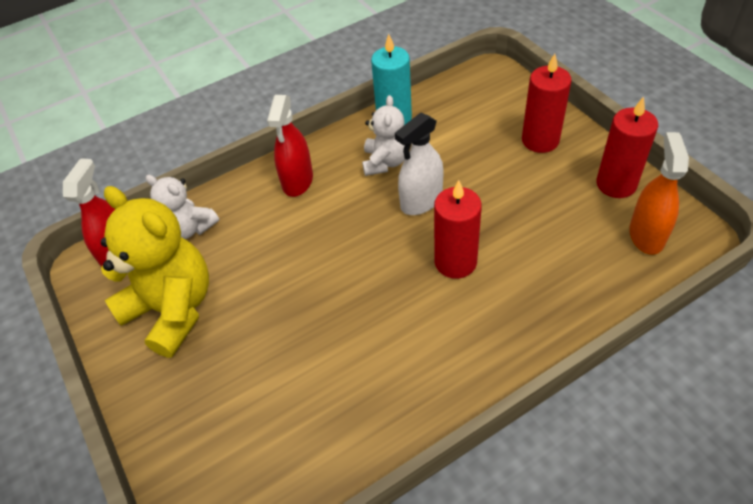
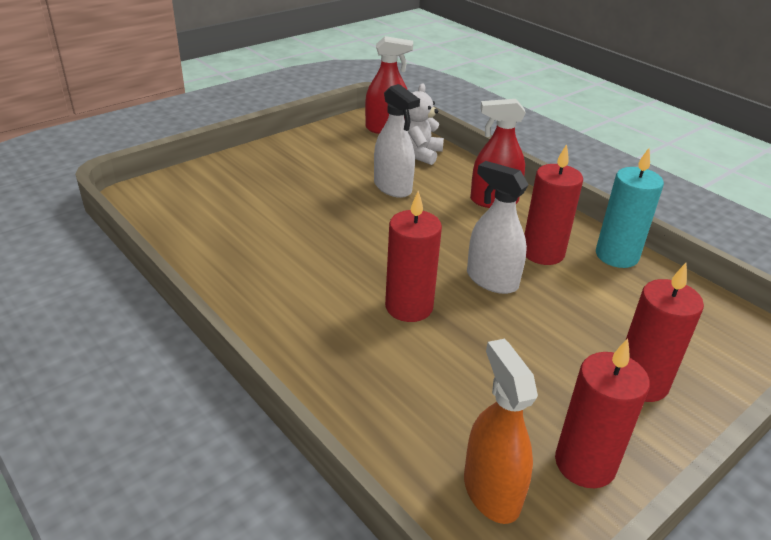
camera: 75 degrees right, 15 degrees down
(172, 309) = (334, 157): yellow teddy bear -> none
(255, 258) = (392, 187): none -> white spray bottle
(385, 162) = (542, 253): white teddy bear -> red candle
(646, 235) = (491, 491): orange spray bottle -> orange spray bottle turned 105 degrees counterclockwise

